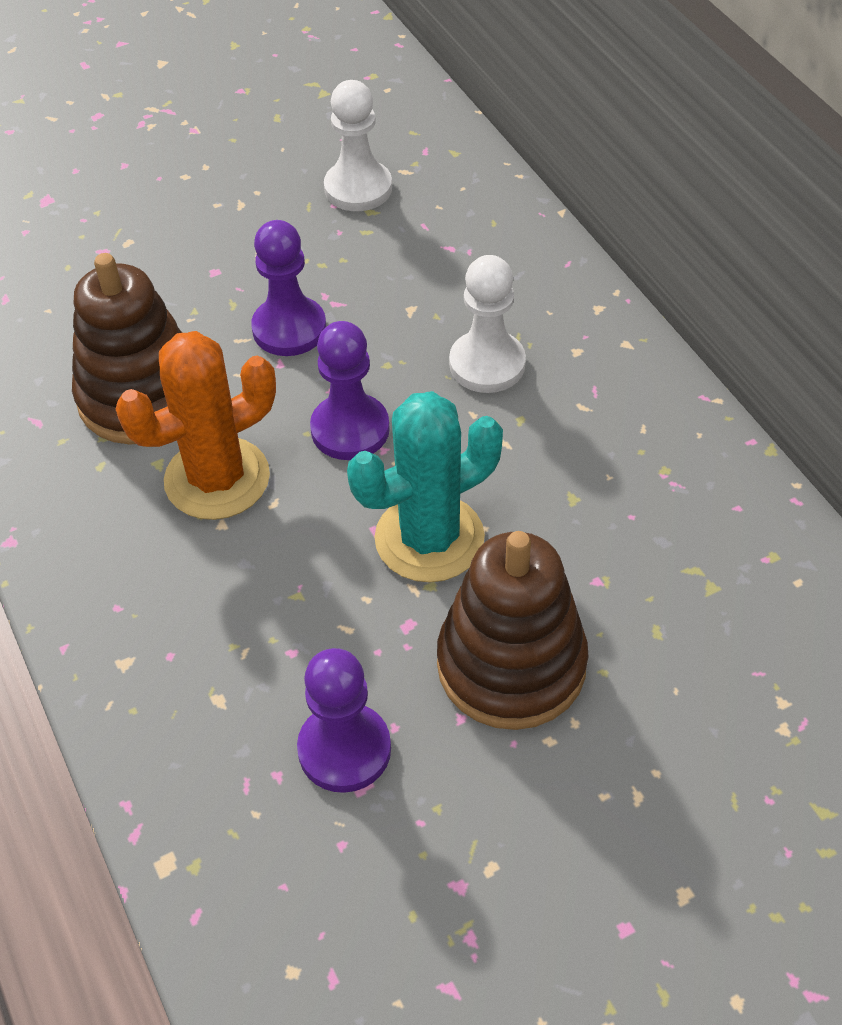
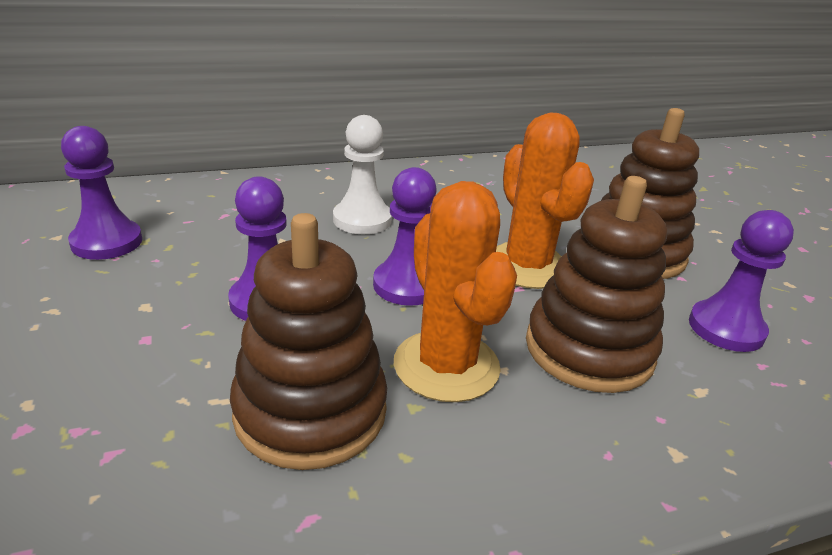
camera: 85 degrees left, 20 degrees down
(268, 598) = (589, 349): none -> brown stacking toy
(358, 188) = (107, 242): white pawn -> purple pawn
(429, 538) = (527, 266): turquoise cactus -> orange cactus

